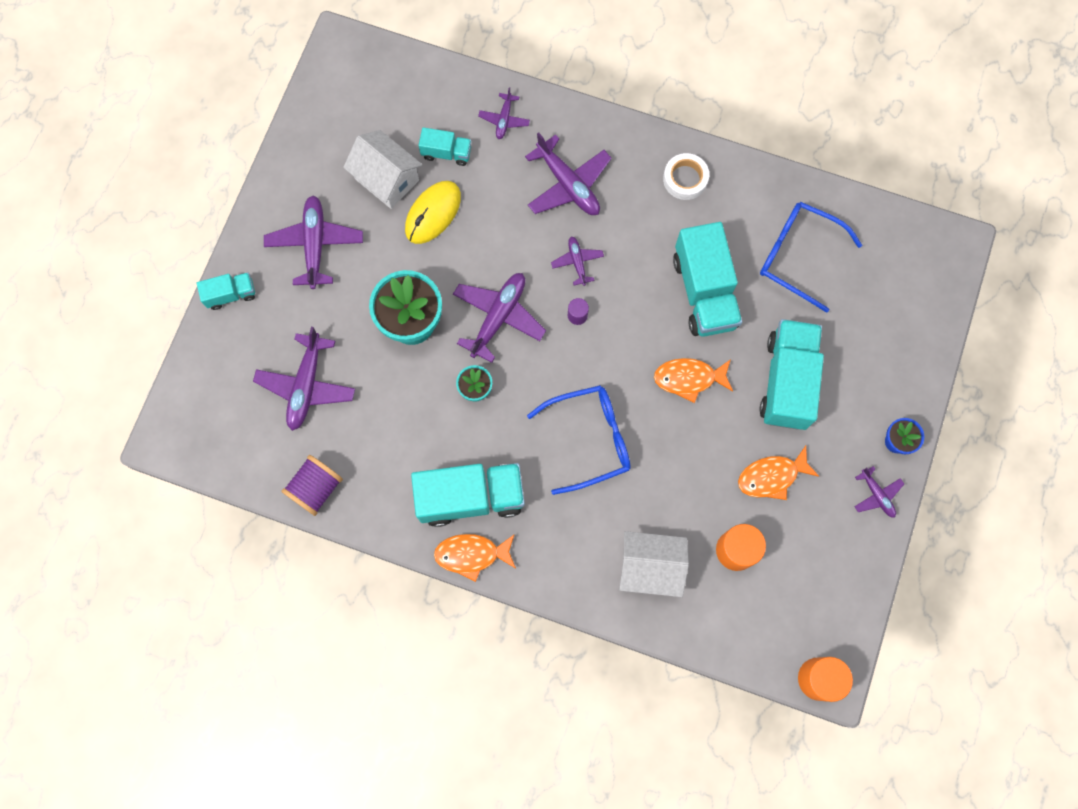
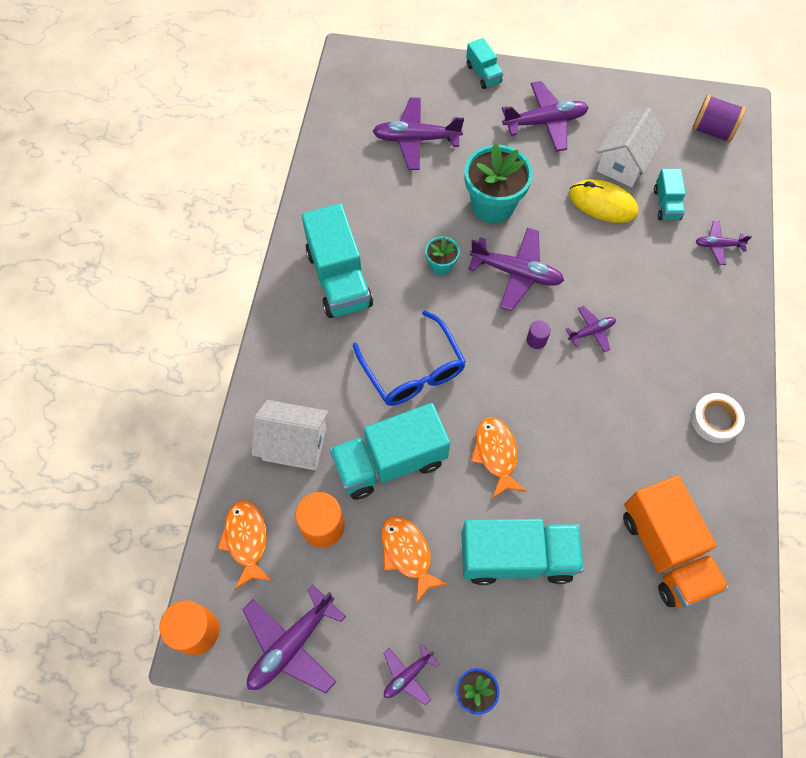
camera: 80 degrees right, 10 degrees down
(316, 488) = (327, 162): purple spool -> purple spool (712, 131)
(471, 554) = (286, 288): orange fish -> orange fish (247, 540)
(568, 184) = (670, 311): purple plane -> purple plane (291, 644)
(650, 567) = (294, 444): white house -> white house turned 75 degrees counterclockwise
(704, 292) = (594, 457): turquoise truck -> turquoise truck (390, 462)
(797, 256) = (665, 550): blue glasses -> orange truck

